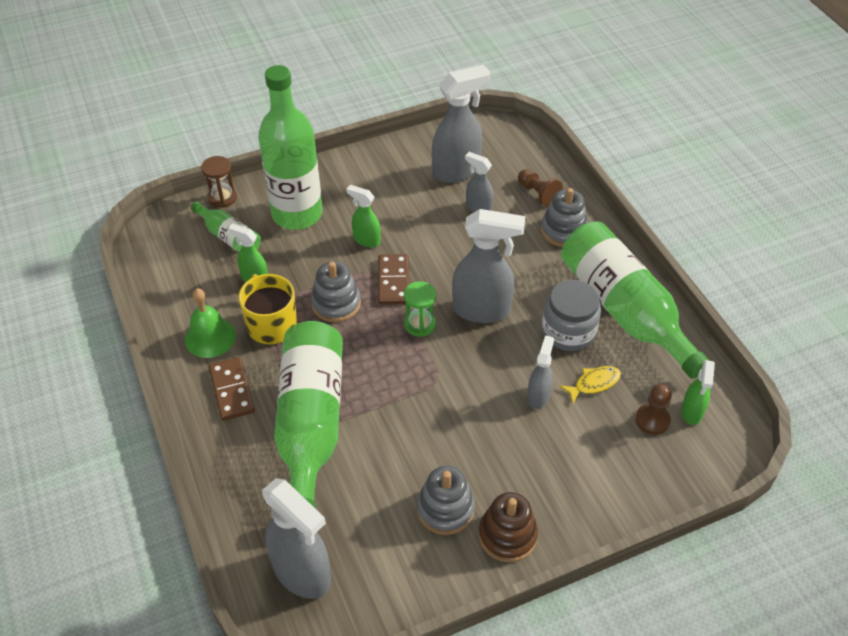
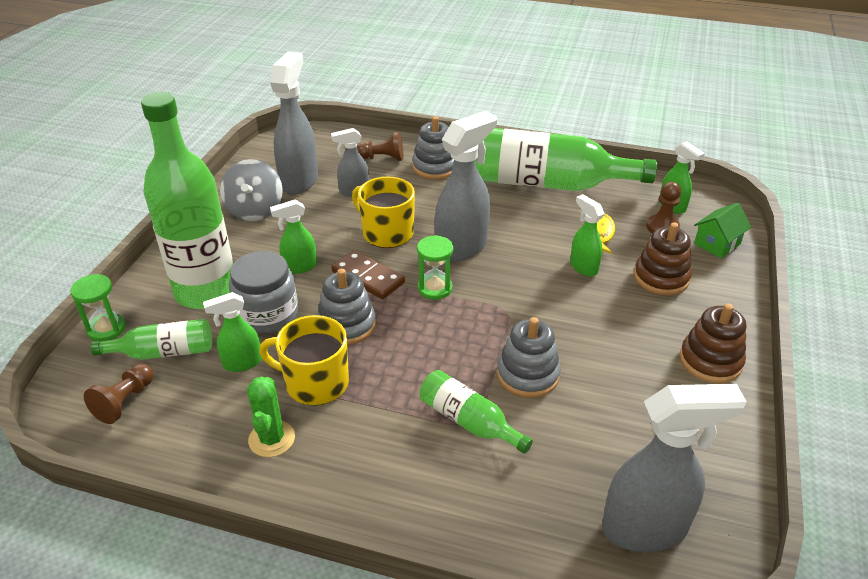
camera: 50 degrees left, 10 degrees down
(178, 252) = (125, 401): none -> brown pawn
(210, 337) = (271, 439): green bell -> green cactus
(222, 198) = (106, 329): brown hourglass -> green hourglass
(232, 390) = (361, 459): brown domino -> none
(310, 424) = (468, 421): green bottle -> green bottle, size x0.49
(398, 174) = (255, 210): none -> grey spinning top
(445, 509) = (651, 383): grey stacking toy -> grey stacking toy (527, 375)
(451, 258) = (387, 233): none -> yellow mug
(538, 396) = (583, 267): grey spray bottle -> green spray bottle
(568, 331) = (535, 218): grey jar -> grey jar (267, 314)
(579, 453) = (661, 278): none -> brown stacking toy
(671, 470) = (717, 244): none -> green house

